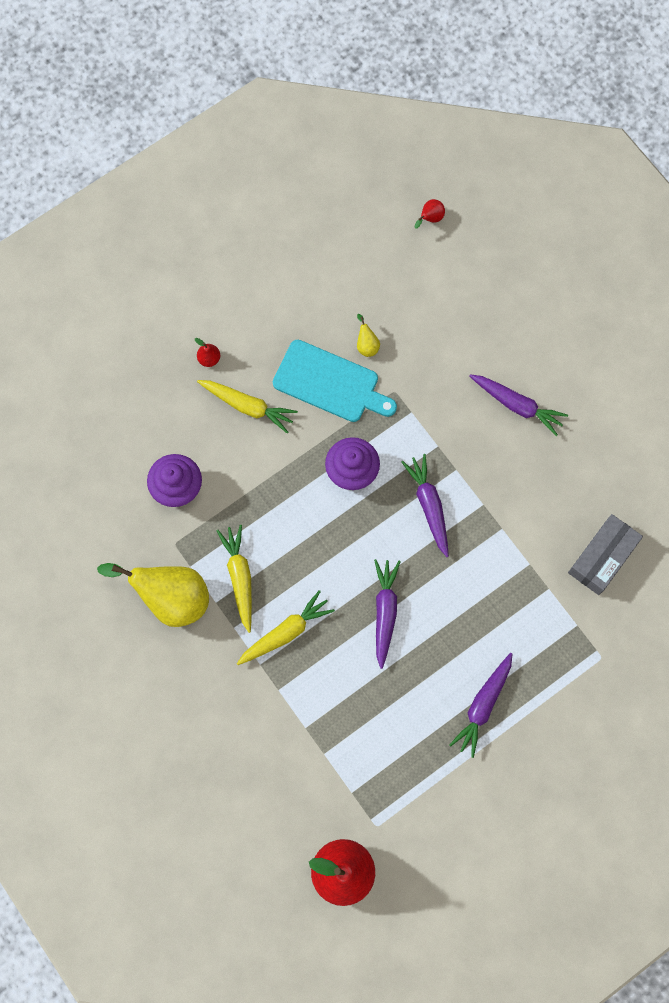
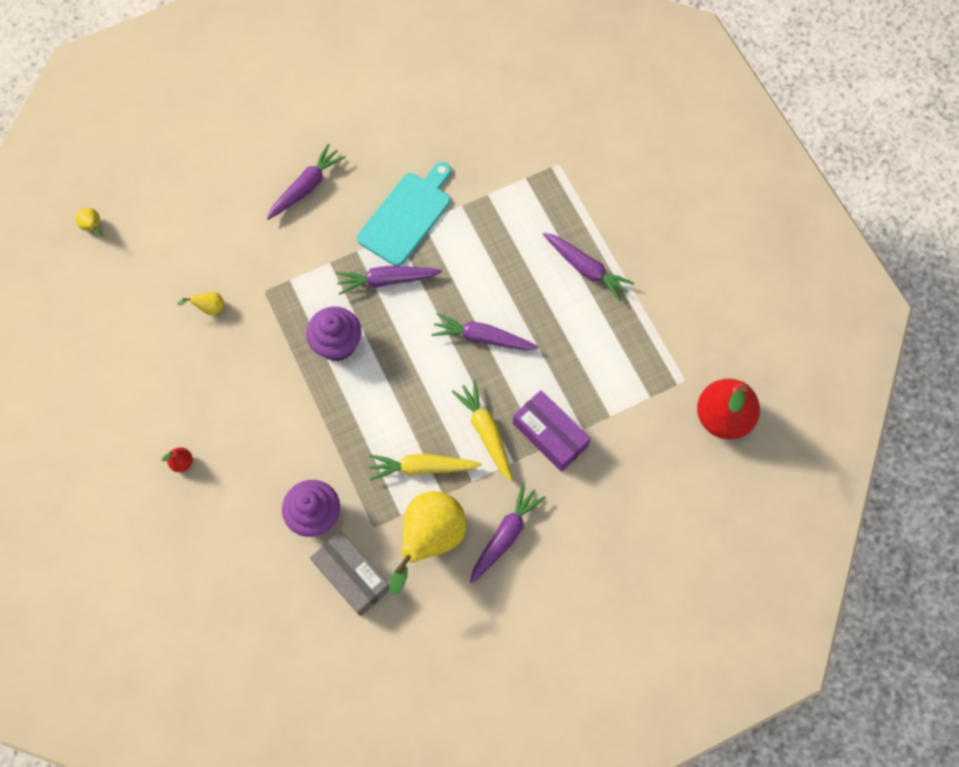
camera: 80 degrees left, 5 degrees down
(185, 668) = (505, 535): none -> purple carrot
(247, 406) = (244, 432): yellow carrot -> none
(293, 696) = (550, 435): none -> purple box
(330, 383) = (240, 348): turquoise cutting board -> turquoise cutting board (407, 215)
(430, 218) = (93, 227): red pear -> yellow pear
(602, 557) = (467, 145): grey box -> grey box (352, 576)

